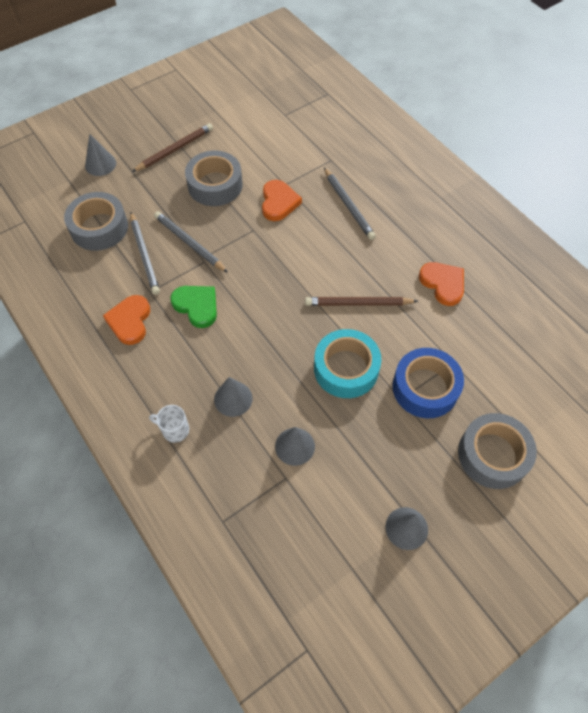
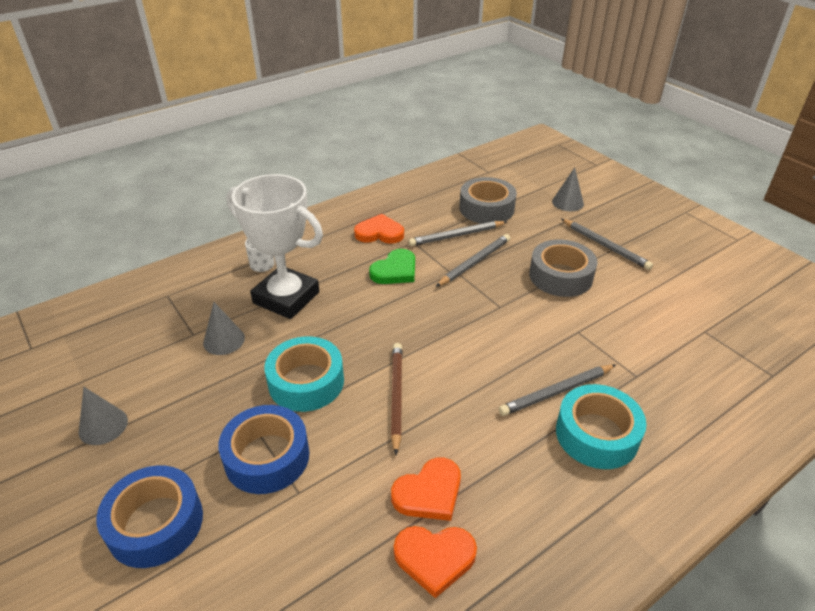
camera: 90 degrees right, 20 degrees down
(175, 150) = (605, 246): brown pencil -> grey pencil
(233, 399) = (286, 298): grey cone -> white trophy
(279, 202) = (546, 326): orange heart -> orange heart (434, 558)
(385, 190) = (596, 434): none -> turquoise tape
(492, 455) = (155, 523): grey tape -> blue tape

